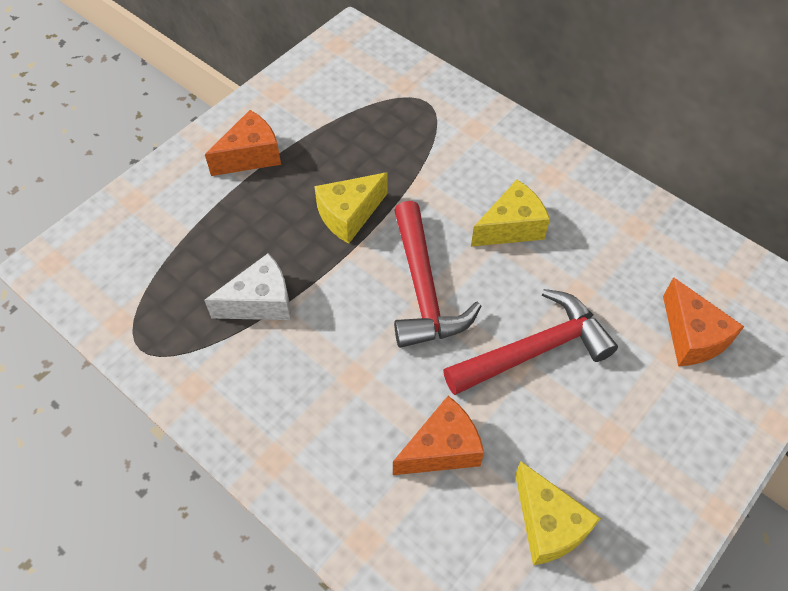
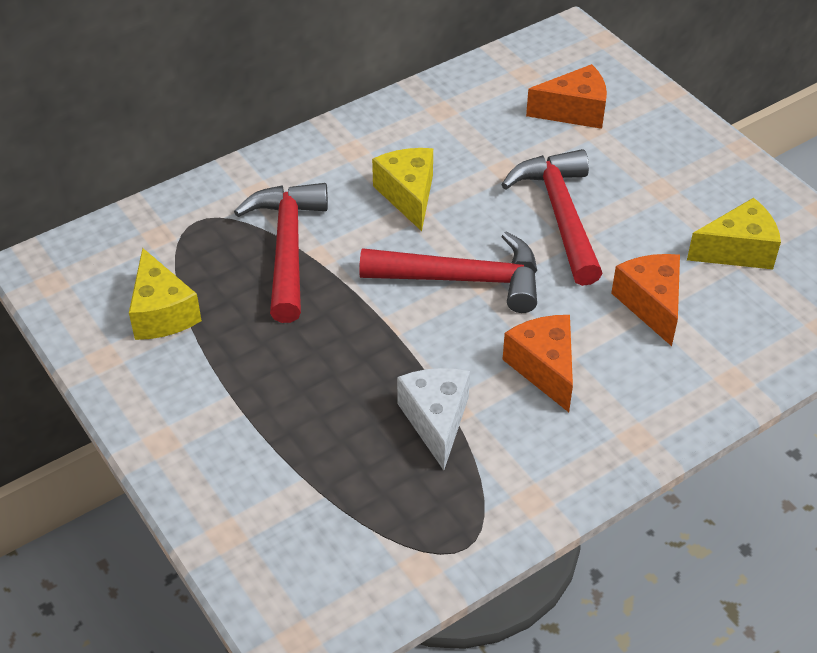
camera: 75 degrees left, 10 degrees down
(251, 156) = (206, 399): orange cheese -> orange cheese (544, 368)
(349, 215) = (340, 321): yellow cheese -> yellow cheese (162, 313)
(417, 162) = (287, 248): none -> red hammer

